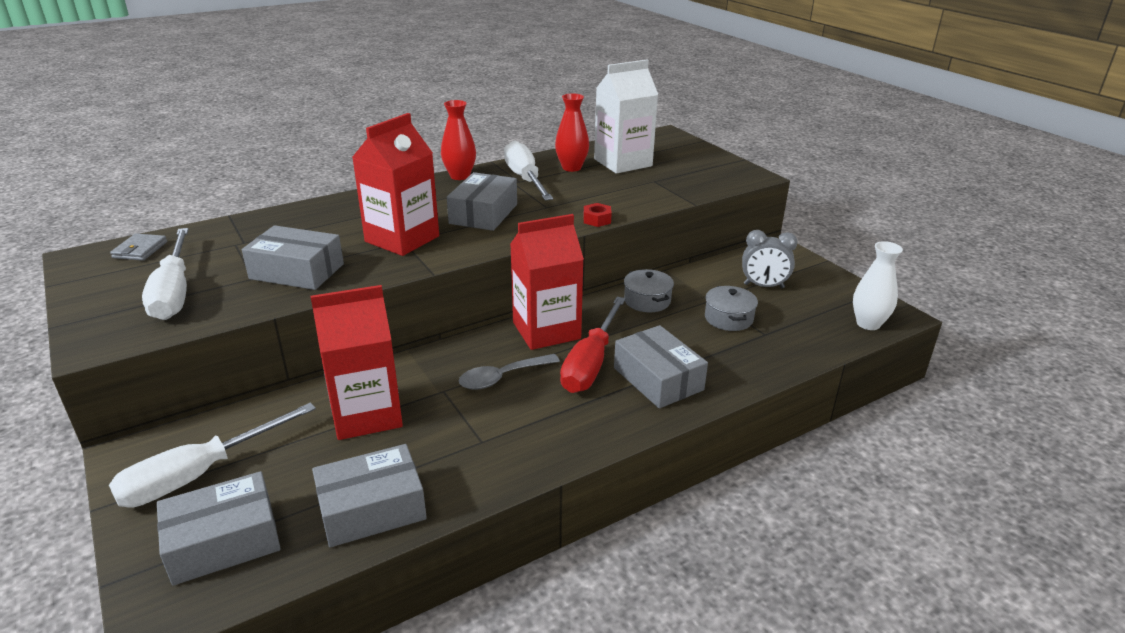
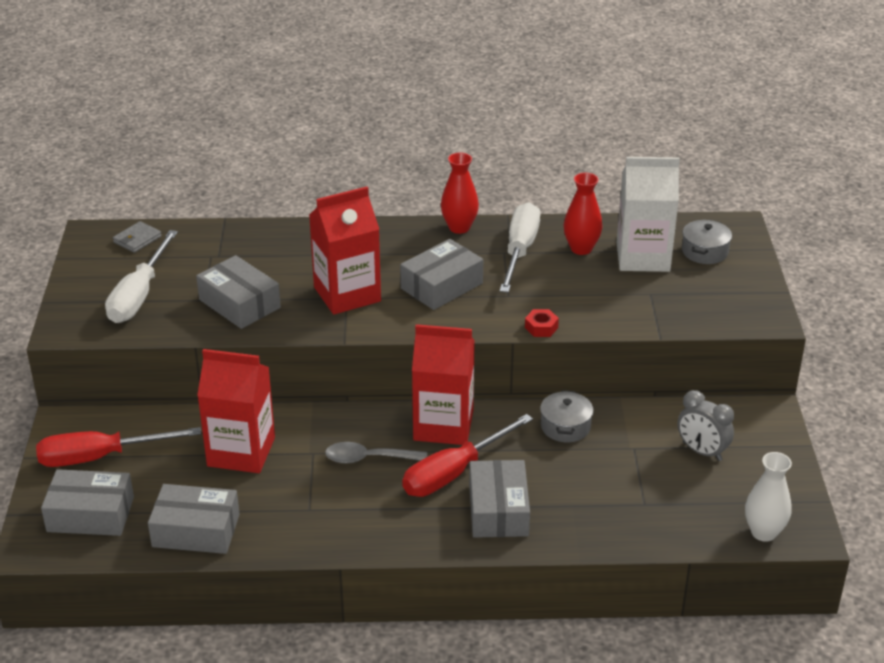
camera: 30 degrees right, 5 degrees up
(199, 475) = (100, 457): white screwdriver -> red screwdriver
(728, 318) = (626, 474): grey pot -> grey pot (705, 251)

